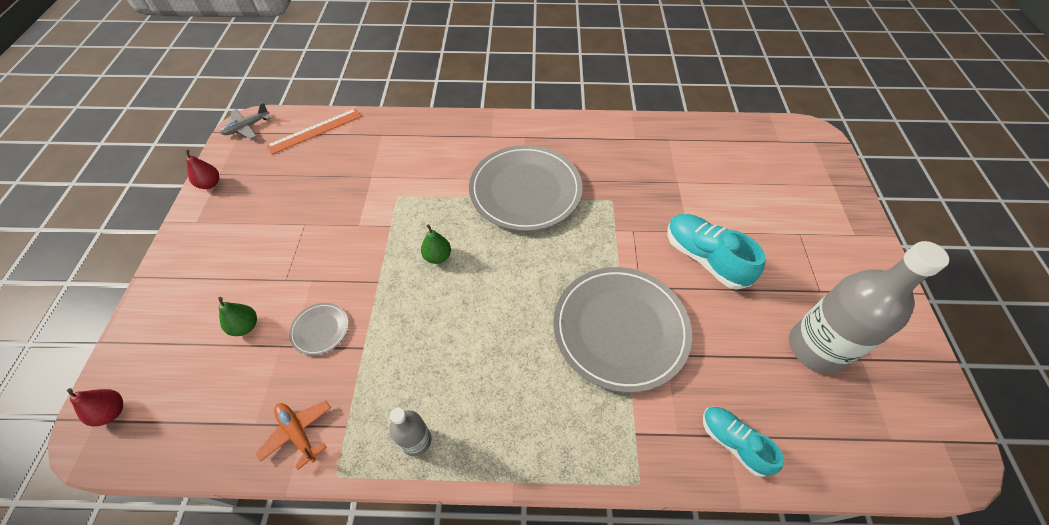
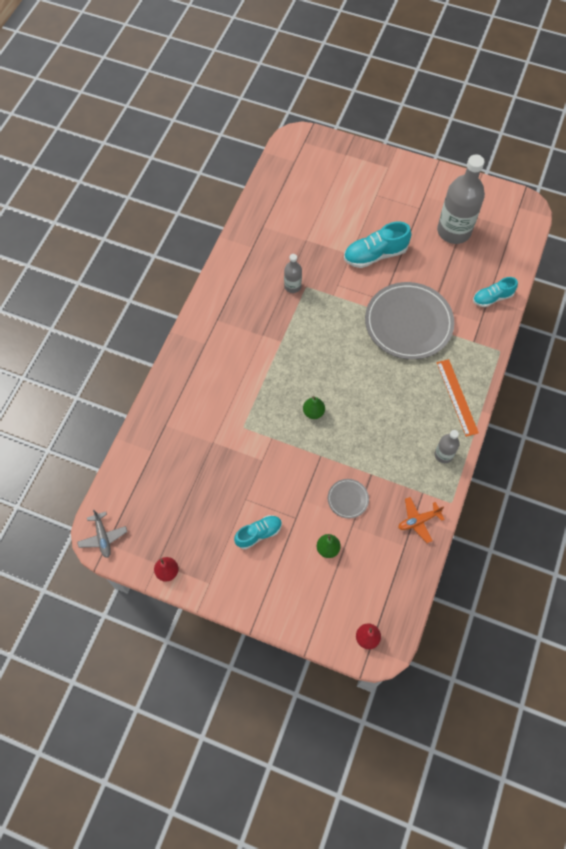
camera: 70 degrees left, 10 degrees up
(261, 249) = (258, 533): none -> turquoise shoe
(315, 131) = (135, 478): orange ruler -> orange ruler (457, 397)
(525, 190) = (274, 338): grey plate -> none
(604, 187) = (292, 286): none -> grey bottle

